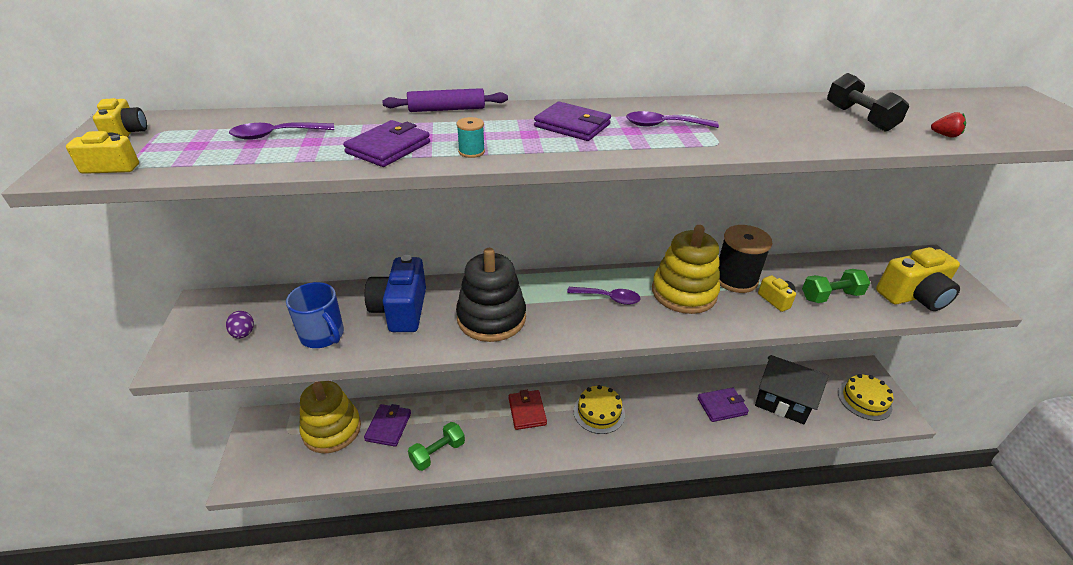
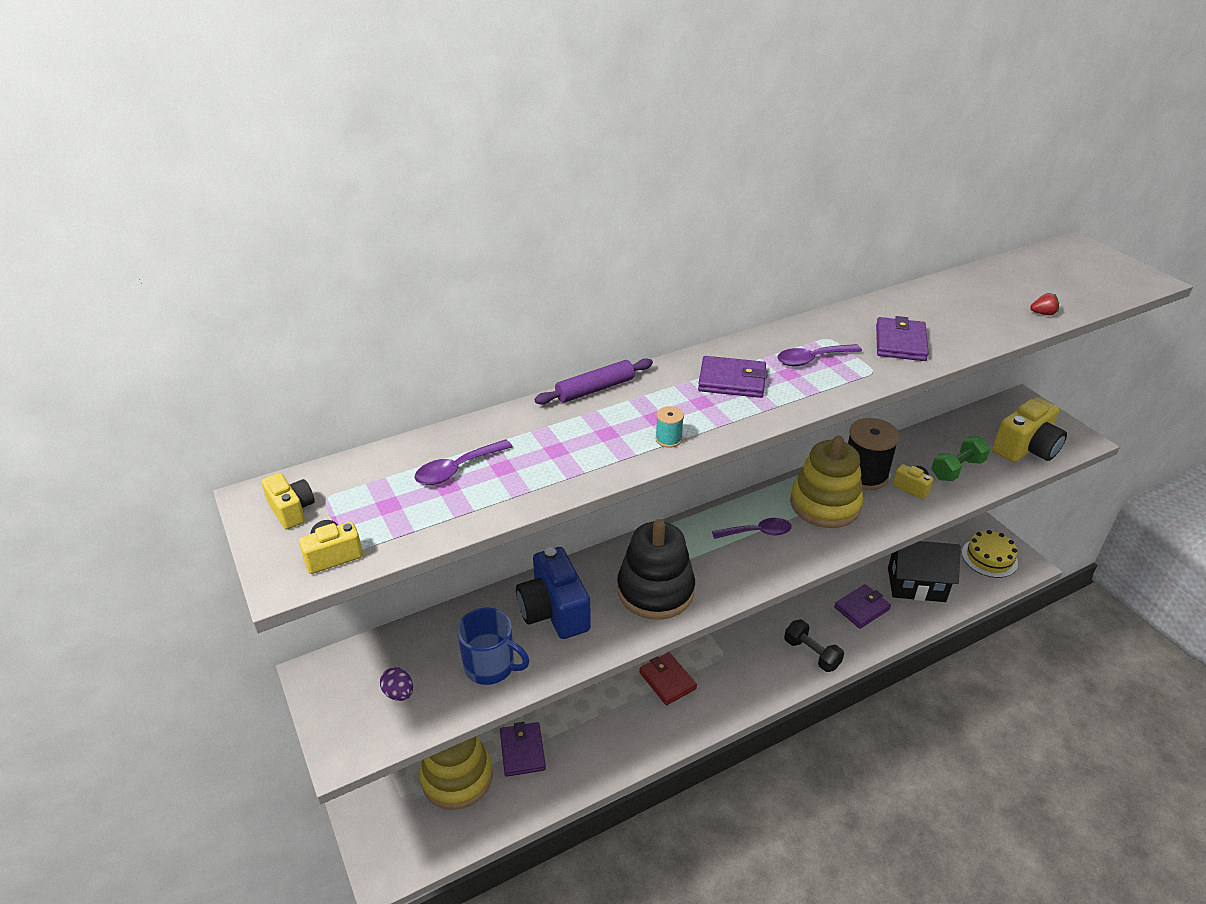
camera: 20 degrees left, 0 degrees up
(388, 148) = (586, 455): purple wallet -> purple wallet (900, 343)
(438, 453) = (596, 760): green dumbbell -> none
(599, 412) = (743, 656): yellow cake -> none
(859, 118) = (967, 308): black dumbbell -> black dumbbell (811, 654)

